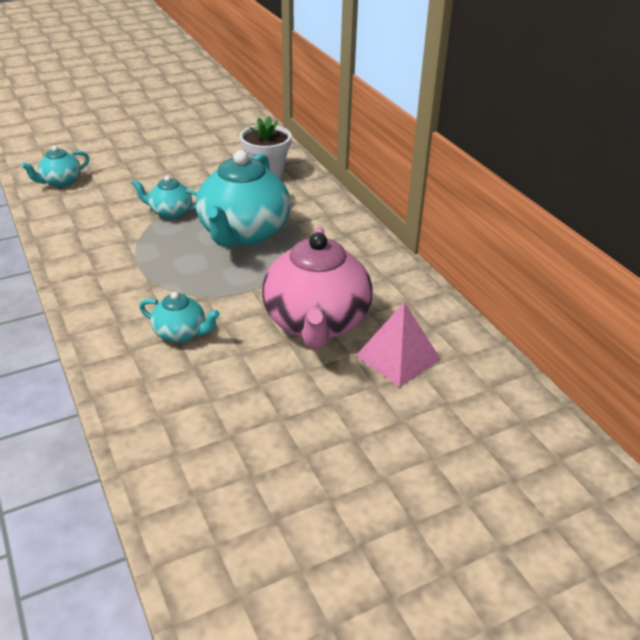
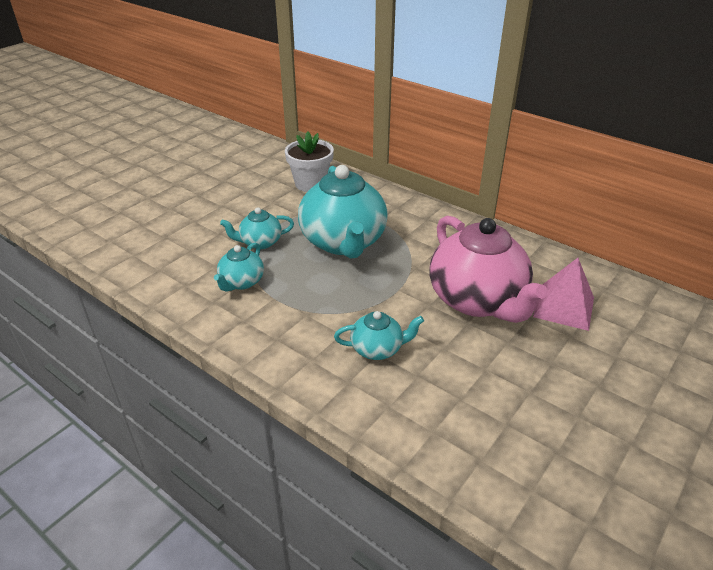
camera: 25 degrees left, 0 degrees up
(61, 182) = (123, 243): turquoise teapot -> turquoise teapot (241, 282)

